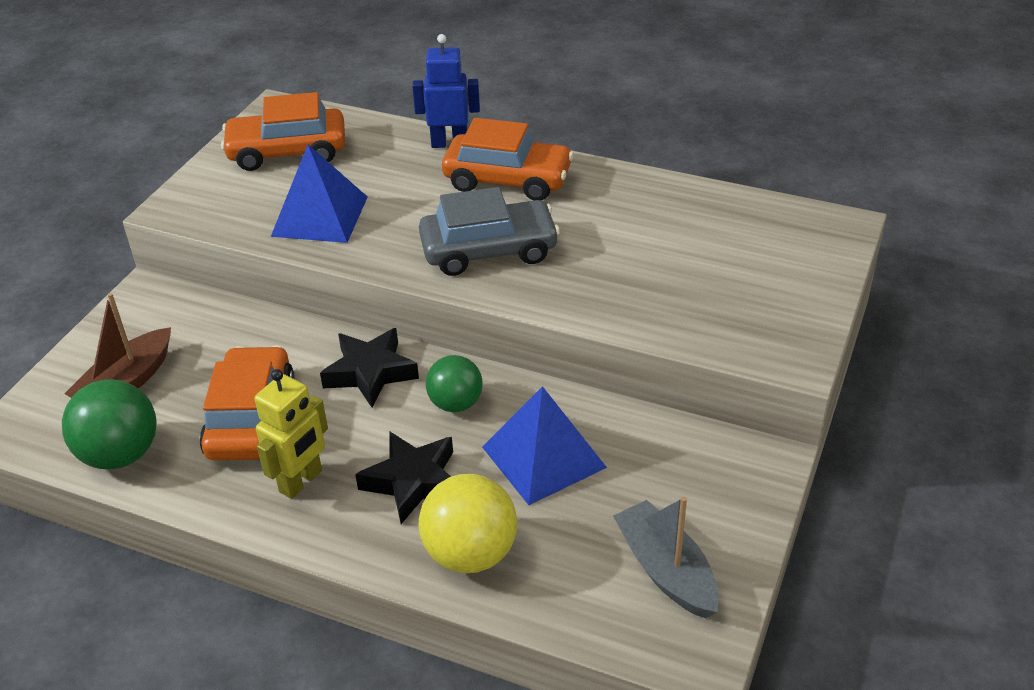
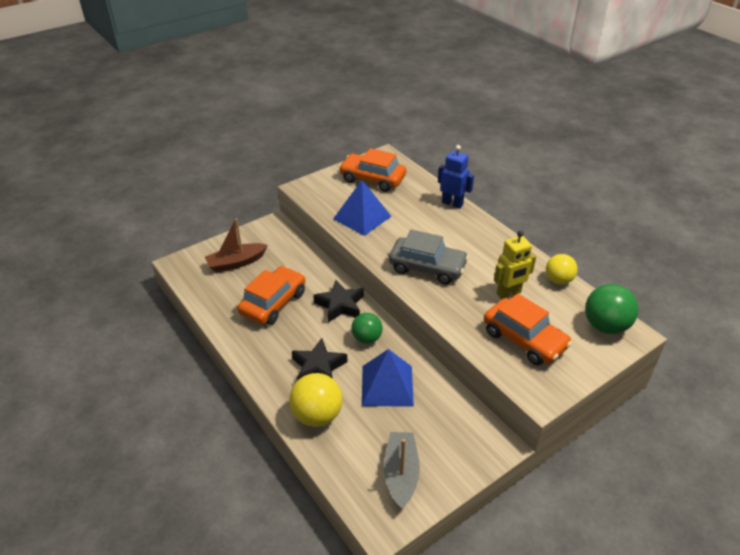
camera: 30 degrees right, 0 degrees up
(120, 454) = (210, 294): green ball -> green ball (605, 326)
(301, 481) = (272, 343): yellow robot -> yellow robot (509, 293)
(507, 180) = (466, 234): orange car -> orange car (524, 339)
(691, 193) = (558, 280): none -> yellow ball

